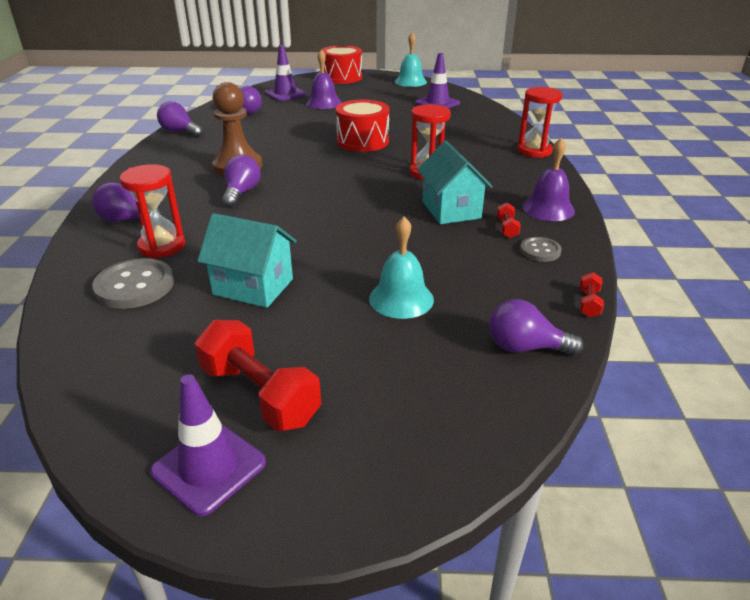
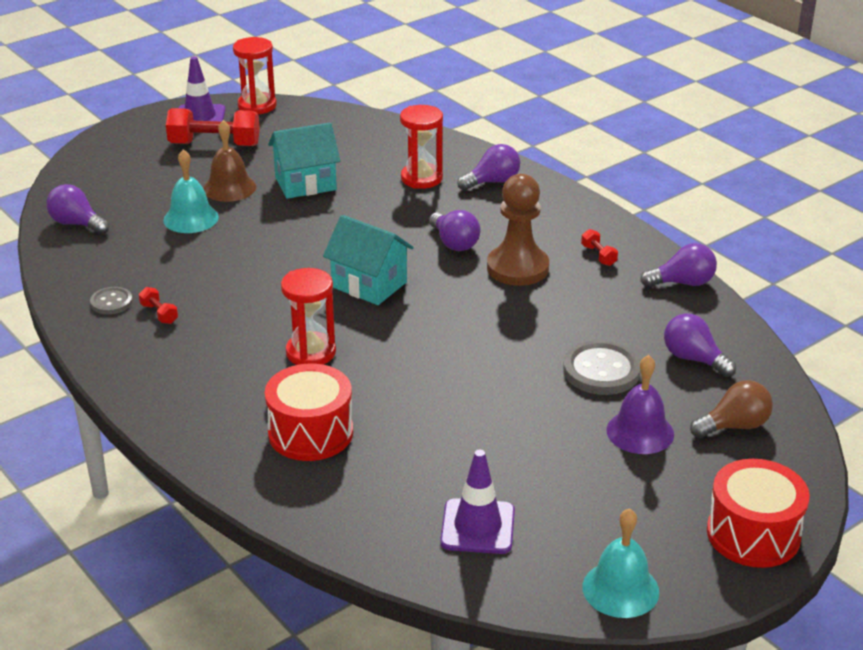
camera: 140 degrees right, 0 degrees up
(135, 286) = (384, 153): grey button -> grey button (601, 371)
(285, 94) = (734, 426): purple traffic cone -> brown light bulb
(324, 317) = (229, 188): none -> brown bell
(362, 141) = (454, 371): red drum -> red drum (310, 433)
(451, 210) = (232, 312): turquoise house -> turquoise house (369, 285)
(525, 347) = (77, 224): purple light bulb -> purple light bulb turned 120 degrees counterclockwise
(534, 151) = (216, 460): red hourglass -> red hourglass (257, 106)
(548, 208) = (134, 358): purple bell -> none
(588, 303) = (45, 271): red dumbbell -> red dumbbell (598, 255)

